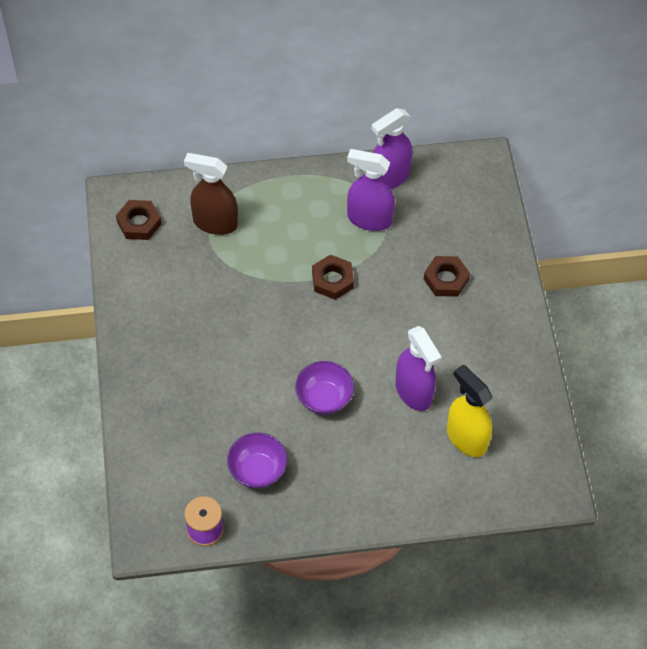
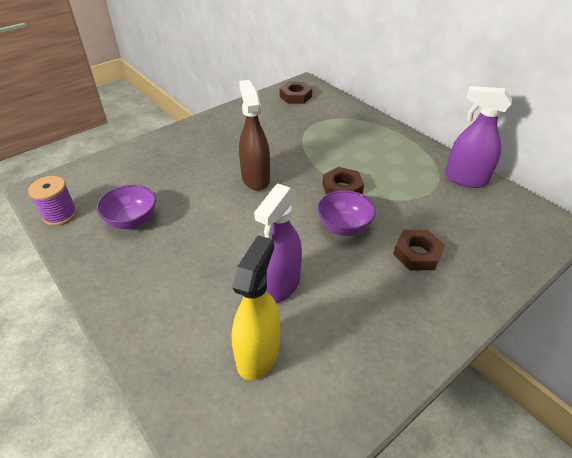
camera: 60 degrees right, 15 degrees down
(214, 223) = (328, 121): brown spray bottle -> brown spray bottle (255, 178)
(324, 398) = (228, 229): purple bowl -> purple bowl (344, 227)
(369, 219) = (417, 184): purple spray bottle -> none

